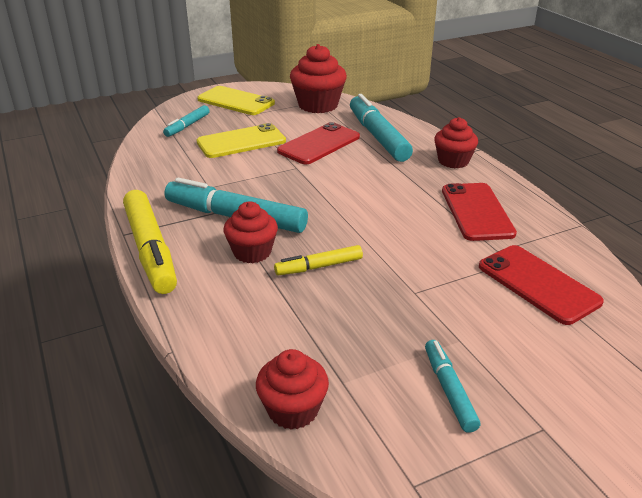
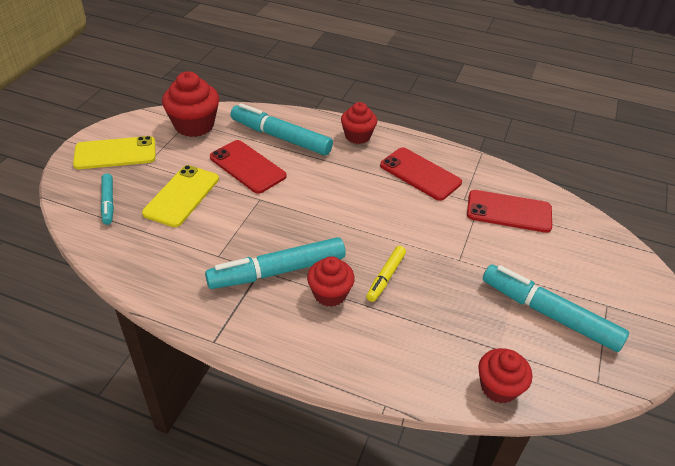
camera: 45 degrees left, 10 degrees up
(150, 250) = (256, 340): yellow marker -> none
(319, 144) = (247, 167): red phone -> red phone turned 45 degrees counterclockwise
(449, 390) = (549, 314): turquoise marker -> turquoise marker, size x1.87

